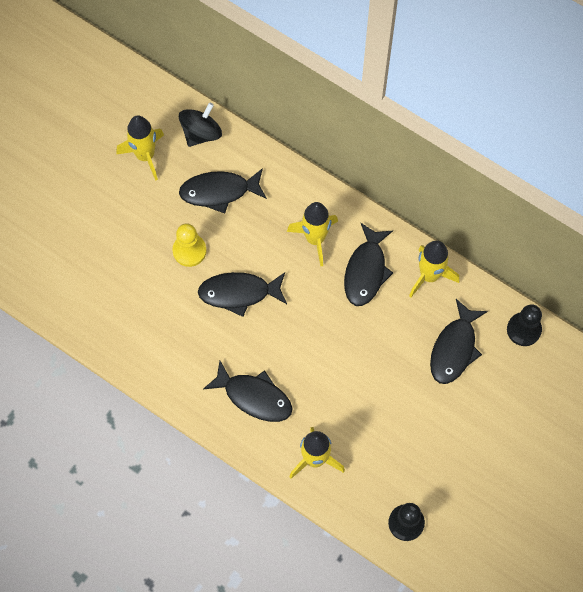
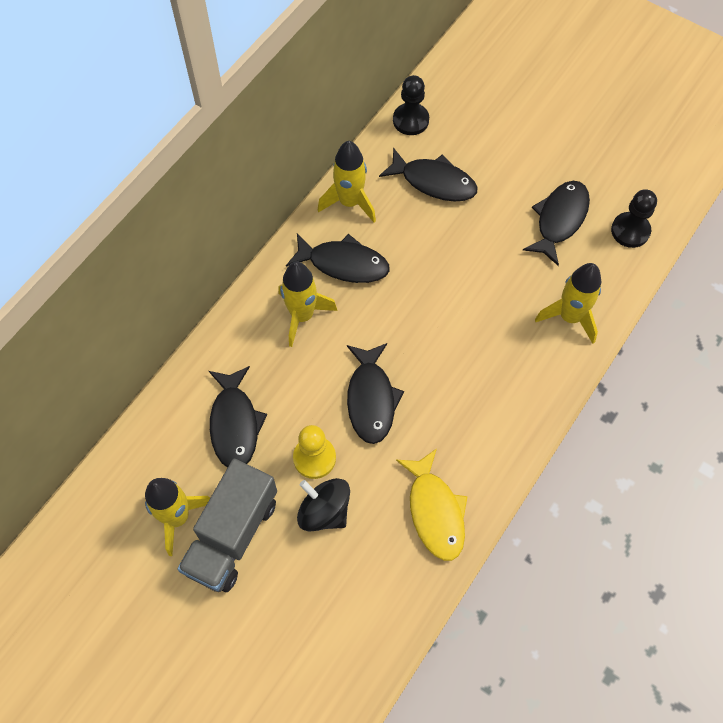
camera: 90 degrees left, 5 degrees down
(130, 194) = (232, 535): none -> grey truck
(143, 340) = (435, 511): none -> yellow fish
(201, 133) = (150, 447): black spinning top -> black spinning top (324, 511)
(254, 397) = (501, 381): black fish -> black fish (559, 220)

